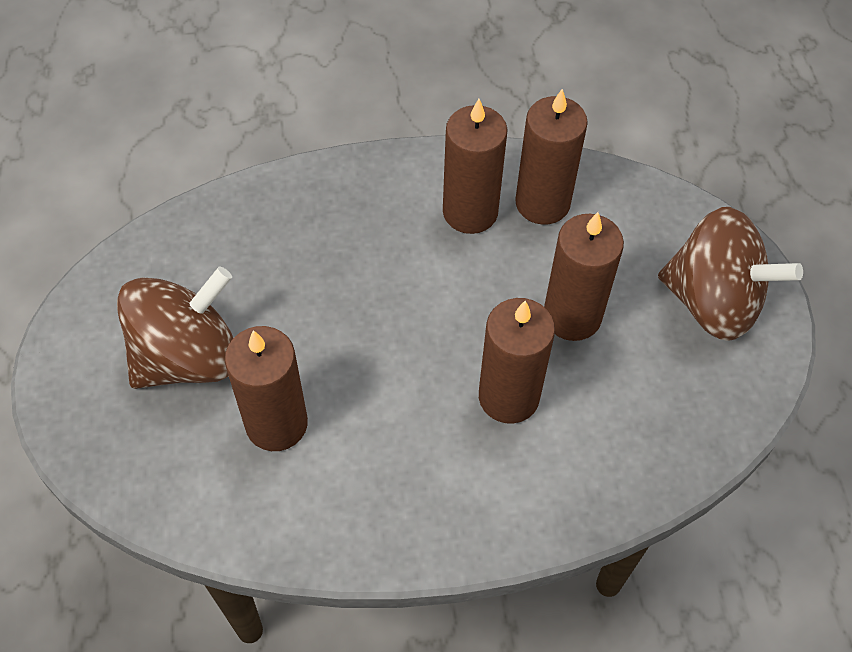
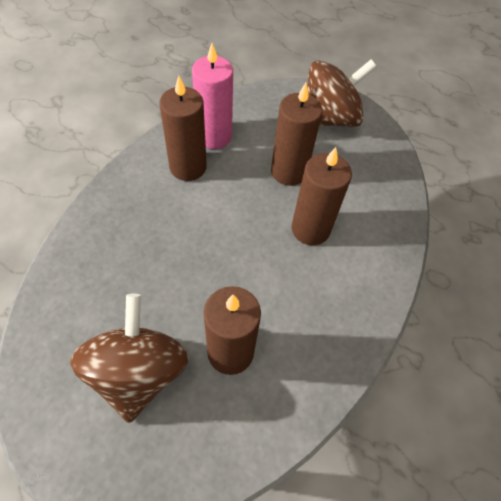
camera: 55 degrees left, 0 degrees up
(542, 203) = (214, 136): brown candle -> pink candle

